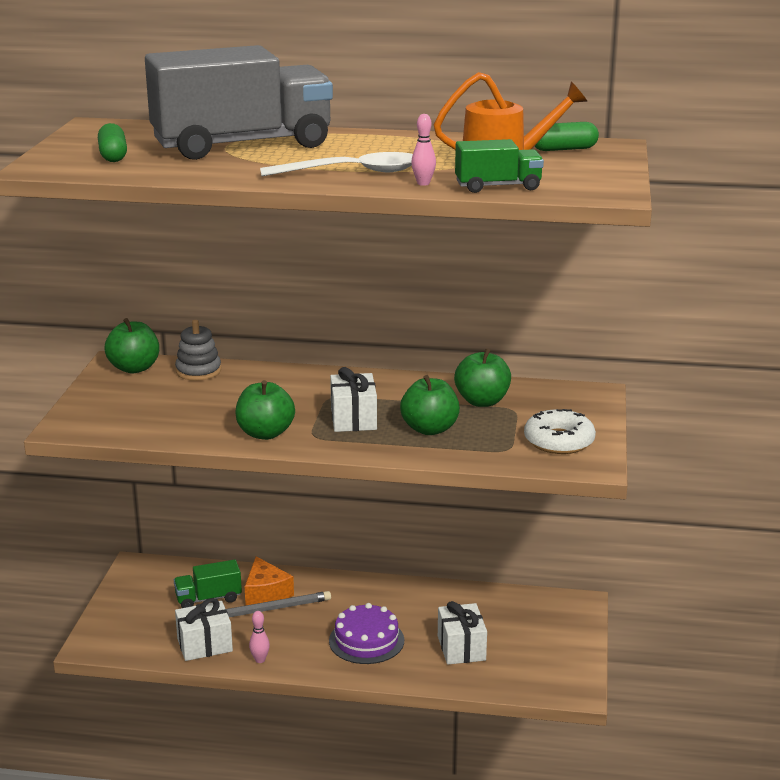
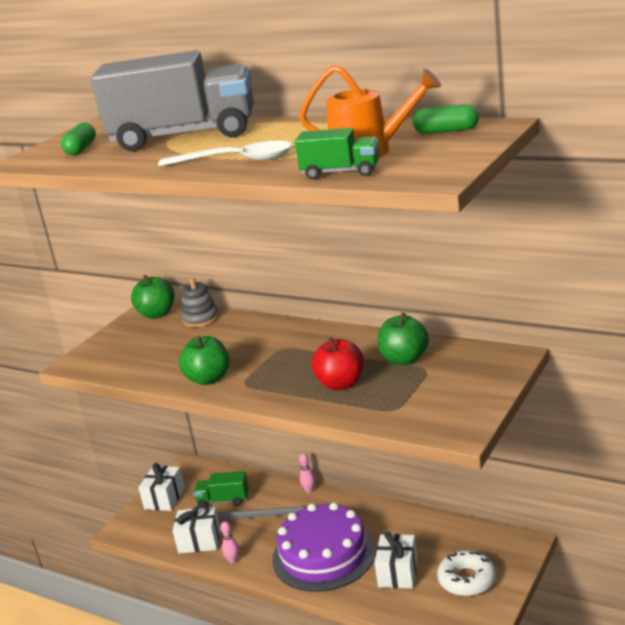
camera: 25 degrees right, 0 degrees up
(266, 593) = (268, 500): orange cheese -> none
(353, 419) = (286, 370): white gift -> white gift (164, 499)
(366, 640) = (323, 554): purple cake -> purple cake, size x1.61
(423, 183) = (281, 170): pink bowling pin -> pink bowling pin (309, 490)
(429, 429) = (341, 384): green apple -> red apple
(559, 441) = (445, 405): white donut -> white donut (467, 580)

